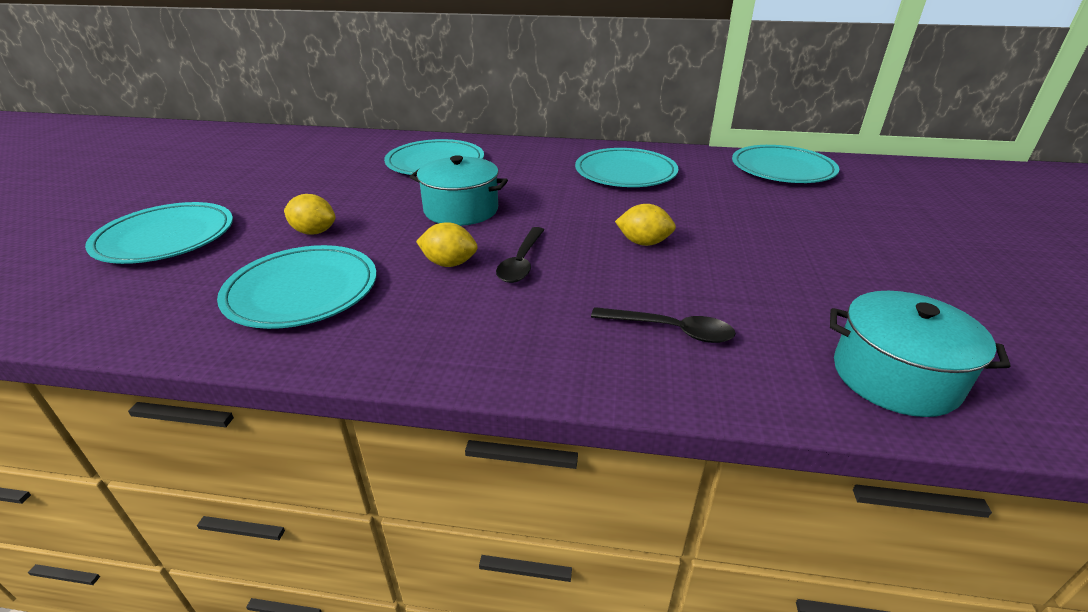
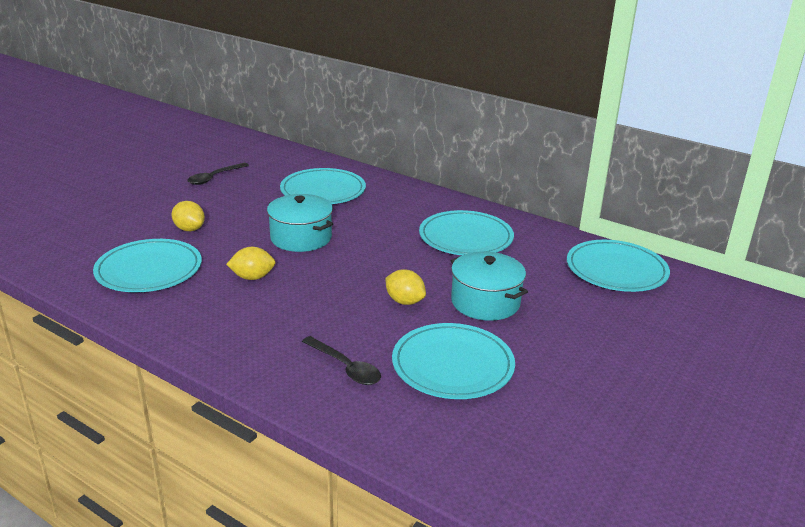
camera: 25 degrees right, 5 degrees down
(166, 238) = (101, 209): turquoise plate -> turquoise plate (452, 365)
(449, 263) = (252, 277): yellow lemon -> yellow lemon turned 45 degrees counterclockwise
(521, 262) = (300, 290): black spoon -> black spoon (214, 178)
(894, 376) = (459, 446): turquoise pot -> turquoise pot (485, 302)

